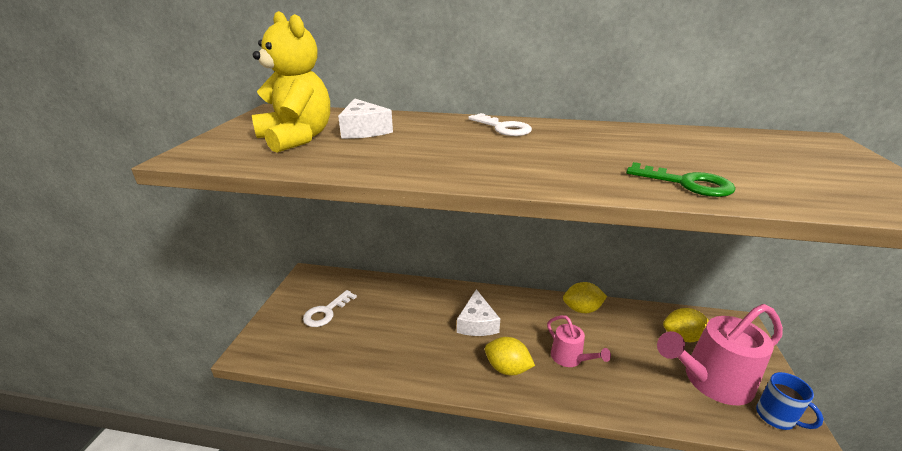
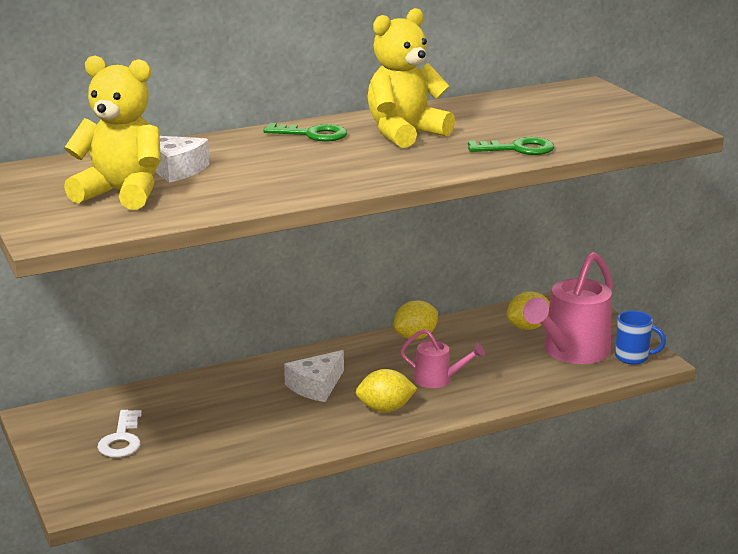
camera: 35 degrees left, 5 degrees down
(477, 323) = (316, 386): white cheese -> white cheese turned 75 degrees clockwise
(503, 128) = (312, 134): white key -> green key
(582, 143) = (405, 133): none -> yellow teddy bear

